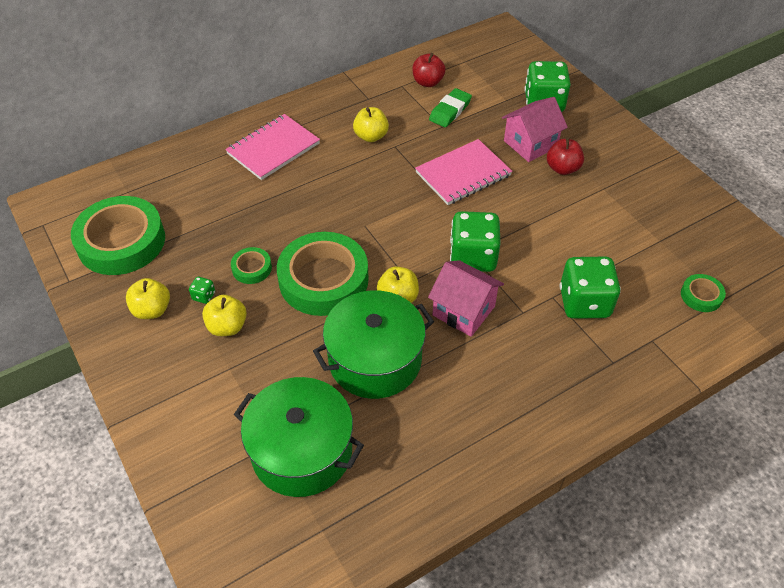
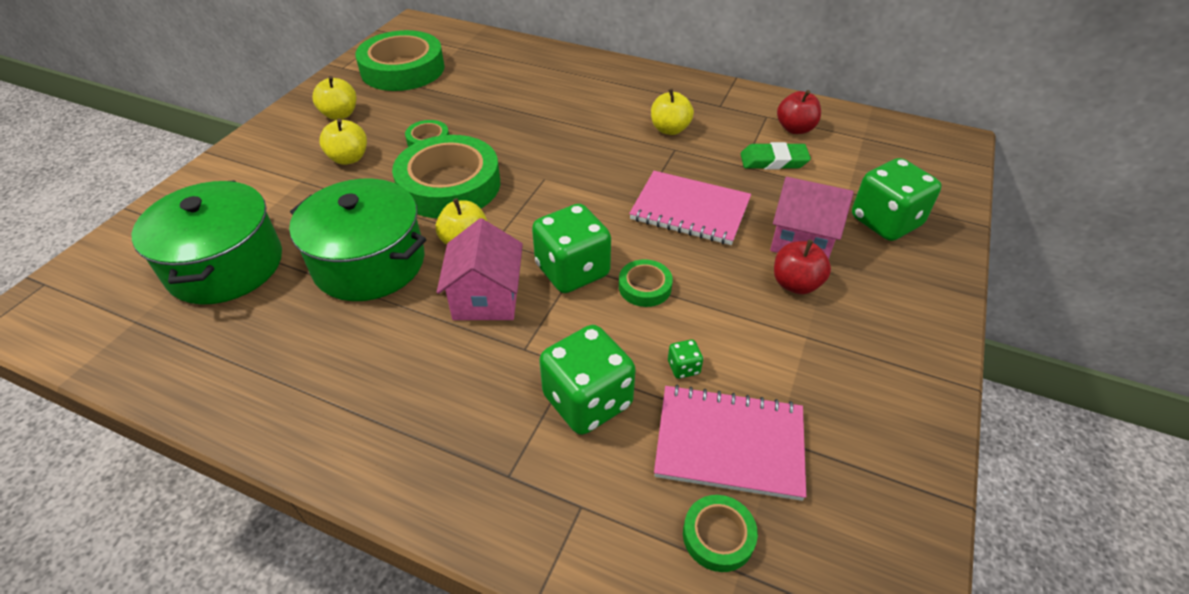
camera: 55 degrees right, 5 degrees down
(204, 296) = (375, 131): green dice -> green dice (683, 368)
(273, 149) = (586, 87): pink notebook -> pink notebook (729, 443)
(514, 231) = (645, 287): none -> green tape

